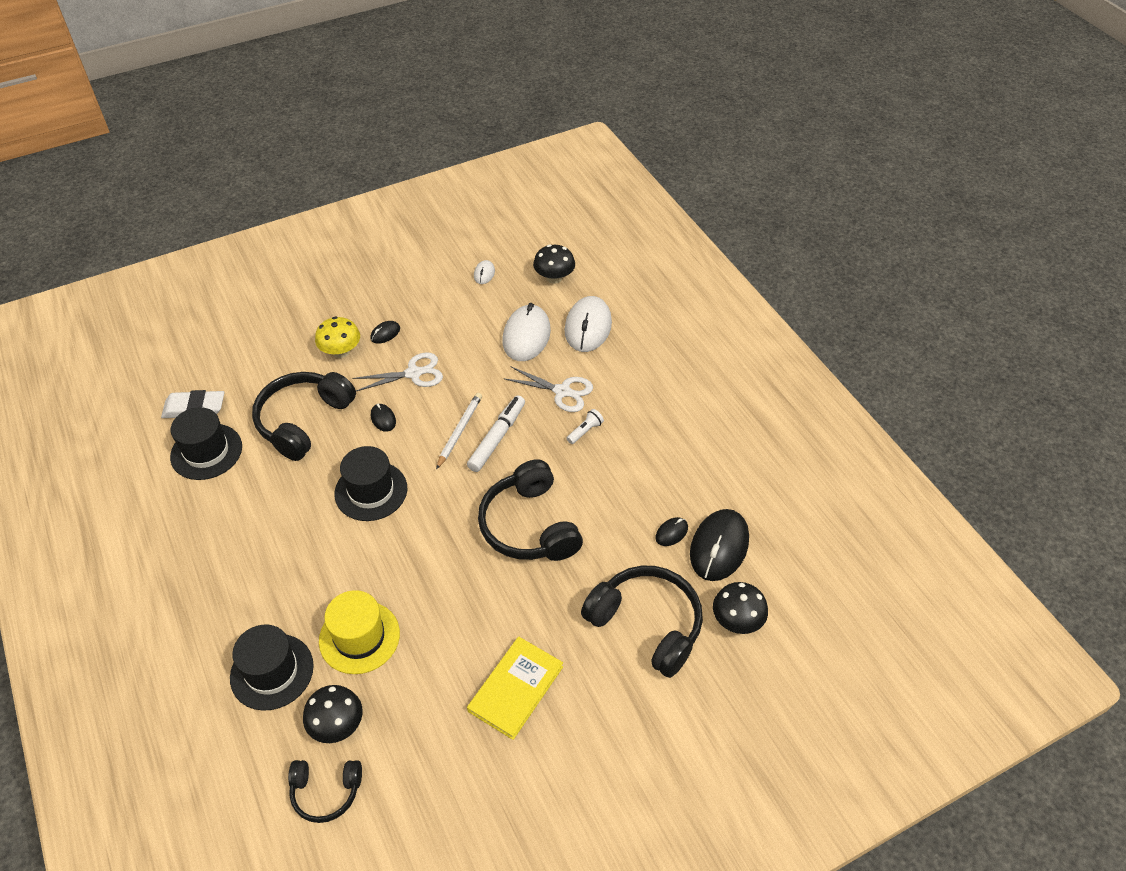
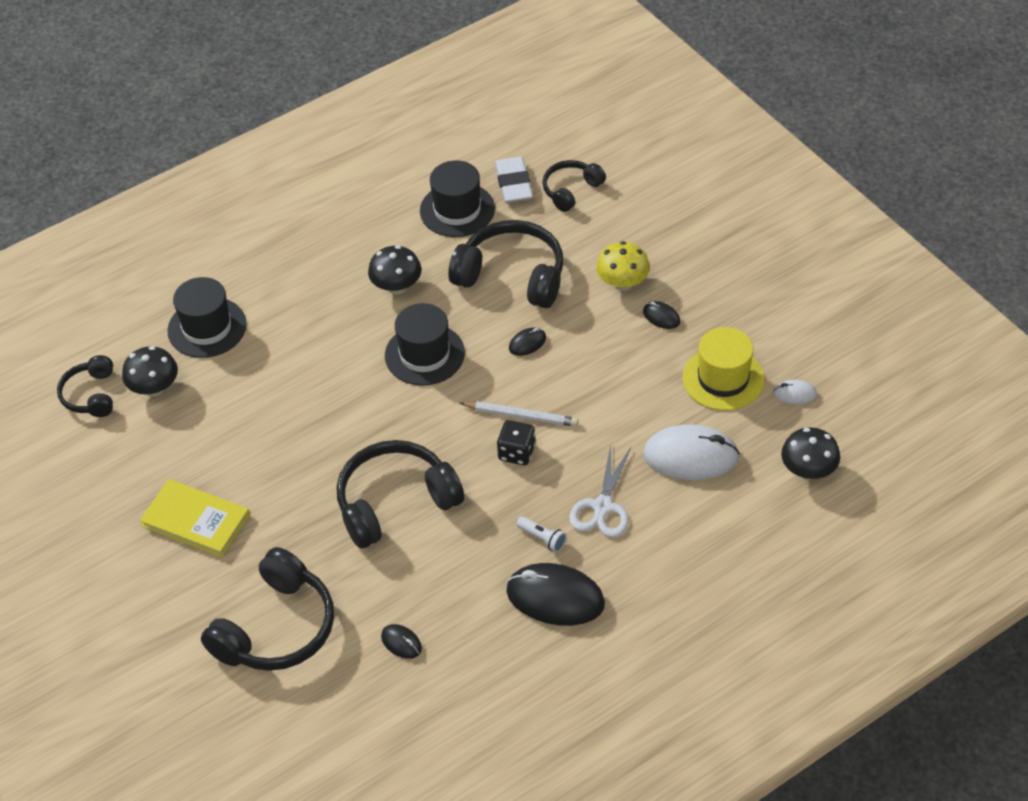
camera: 85 degrees right, 0 degrees up
(221, 371) = (571, 190): none -> black headphones
(359, 637) = (247, 384): yellow hat -> yellow hat (723, 379)
(413, 373) = (602, 356): white scissors -> none
(497, 438) = (516, 452): white marker -> black dice
(588, 327) = (723, 520): white mouse -> none
(719, 547) = (386, 693): black mouse -> black mouse (555, 597)
(737, 620) = (287, 717): black mushroom -> black mushroom (396, 286)

